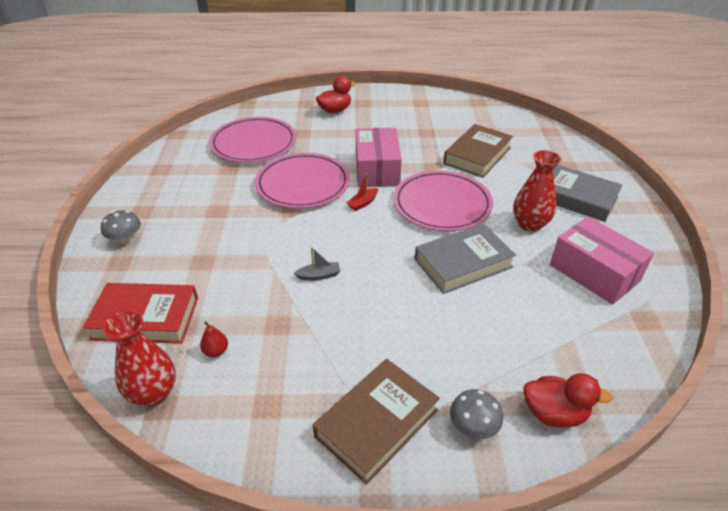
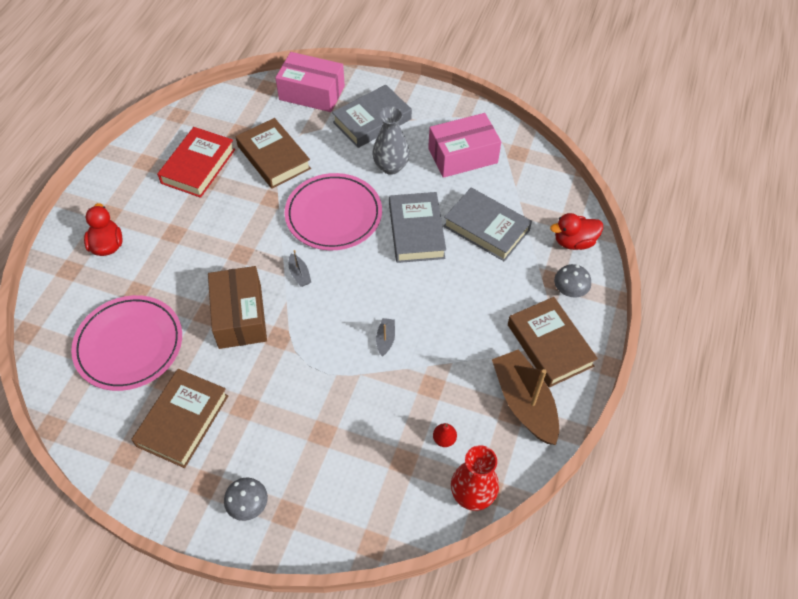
camera: 70 degrees left, 15 degrees up
(146, 318) = (381, 493): red book -> red book (198, 166)
(195, 185) = (183, 420): none -> brown book
(283, 415) = (524, 403): none -> brown boat
(303, 184) = (240, 316): pink plate -> brown box
(363, 203) = (299, 274): red boat -> grey boat
(377, 169) = (250, 245): pink box -> pink box (312, 93)
(509, 318) = (486, 228): none -> grey book
(529, 224) = (391, 167): red vase -> grey vase
(554, 413) = (574, 242): red duck -> red duck turned 135 degrees counterclockwise

